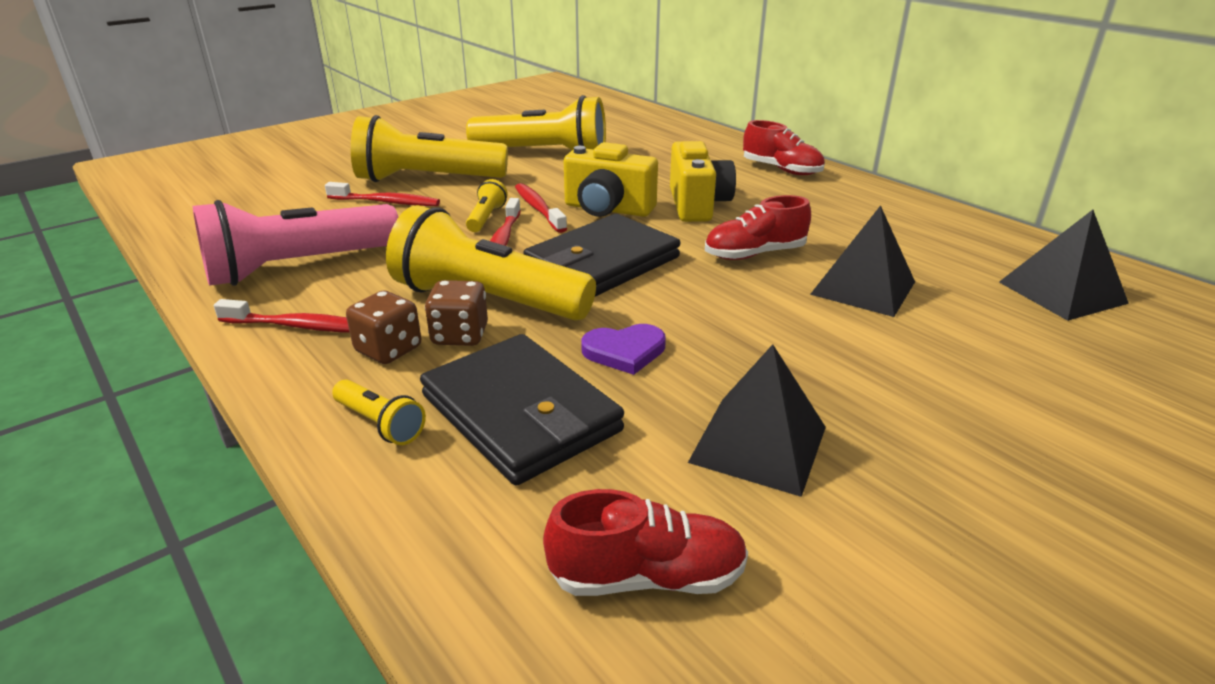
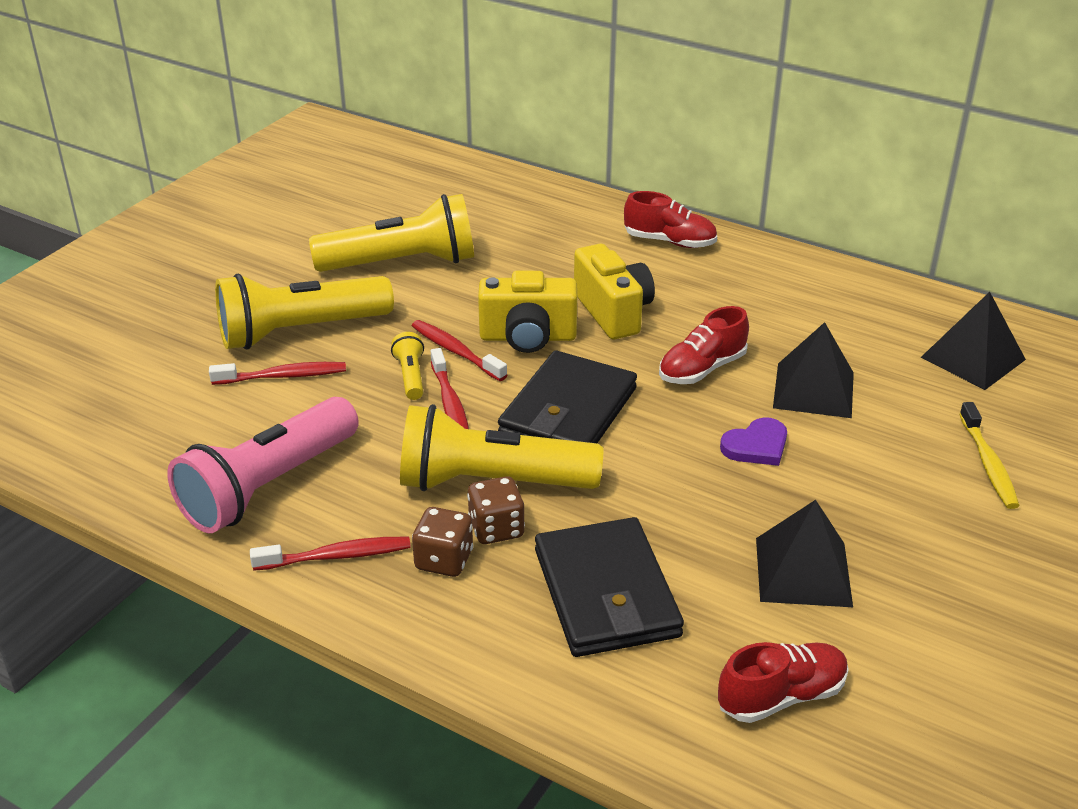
camera: 20 degrees left, 5 degrees up
(380, 424) = (499, 634): yellow flashlight -> none
(520, 413) = (606, 593): black wallet -> black wallet turned 45 degrees clockwise
(624, 351) = (651, 510): purple heart -> purple heart (756, 446)
(1048, 387) = (988, 464): none -> yellow toothbrush

